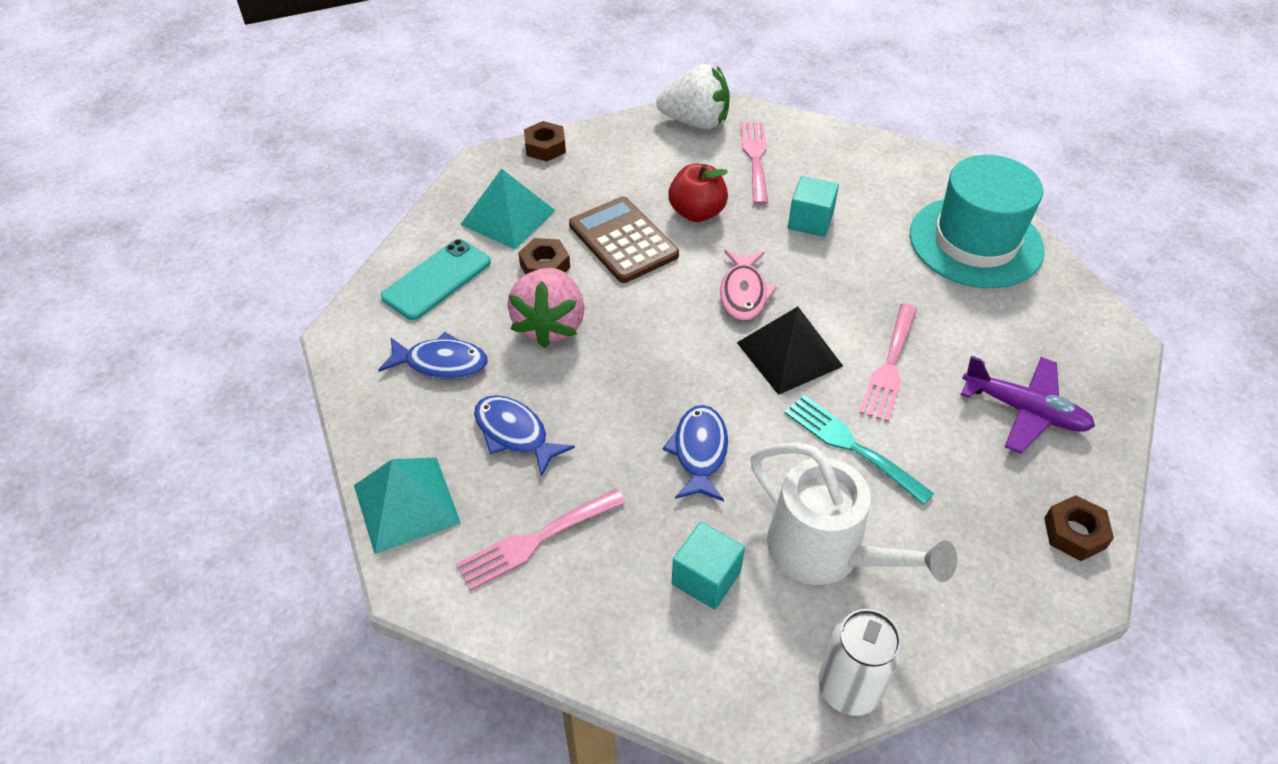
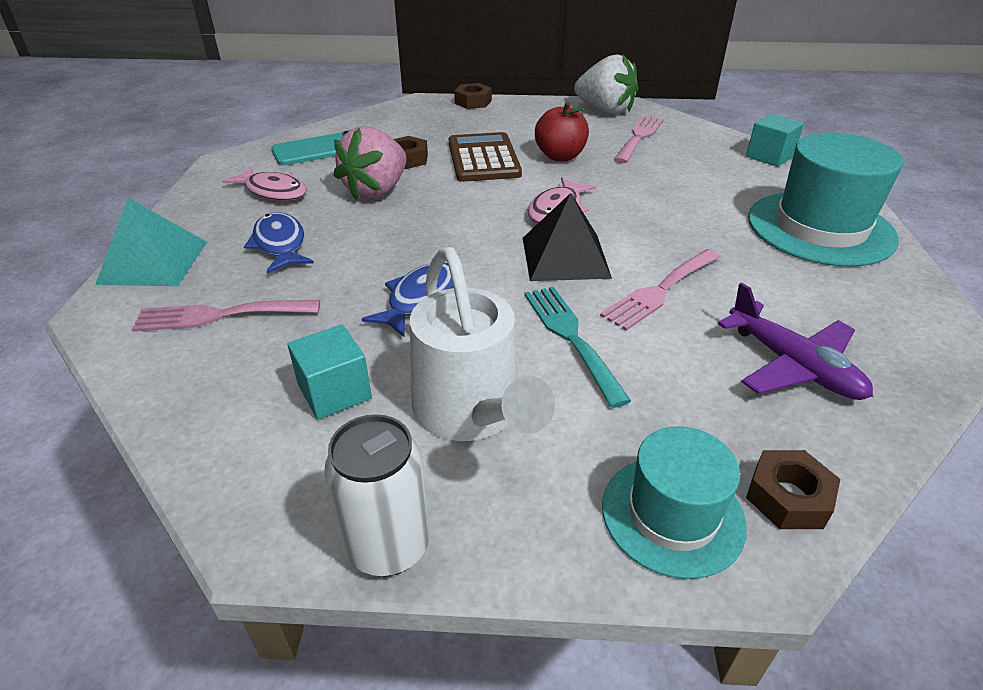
camera: 25 degrees right, 10 degrees down
(441, 363) = (273, 191): blue fish -> pink fish
(508, 217) = (408, 129): turquoise pyramid -> none
(810, 221) = (658, 181): turquoise cube -> turquoise cube (769, 156)
(1012, 579) = (672, 515): none -> turquoise hat

